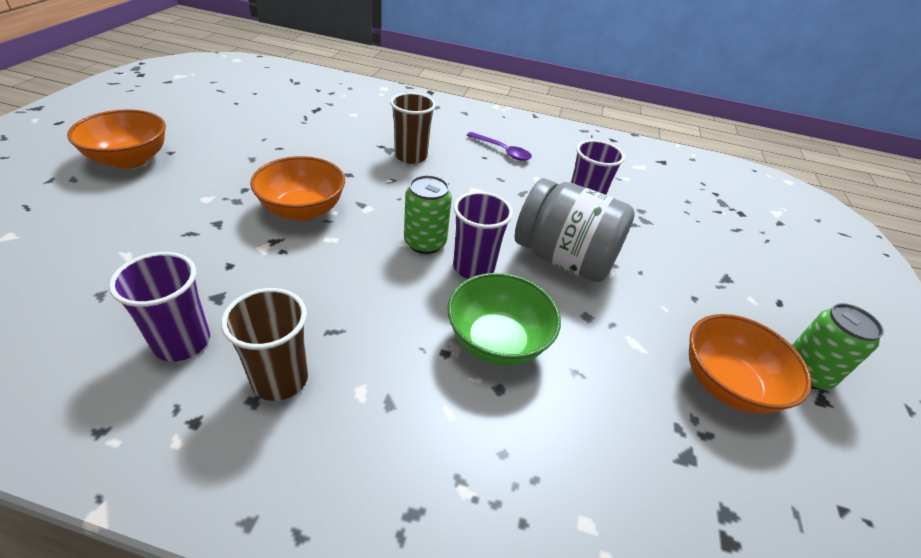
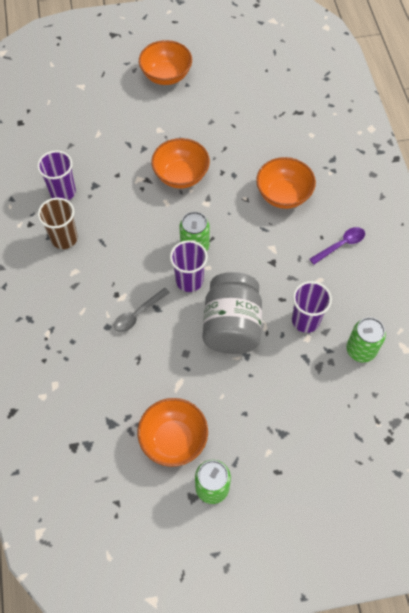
camera: 70 degrees right, 20 degrees up
(411, 156) = (283, 195): brown cup -> orange bowl
(497, 341) = (137, 314): green bowl -> grey spoon
(503, 151) = (341, 245): purple spoon -> purple spoon turned 135 degrees counterclockwise
(633, 188) = (360, 350): none -> green can

